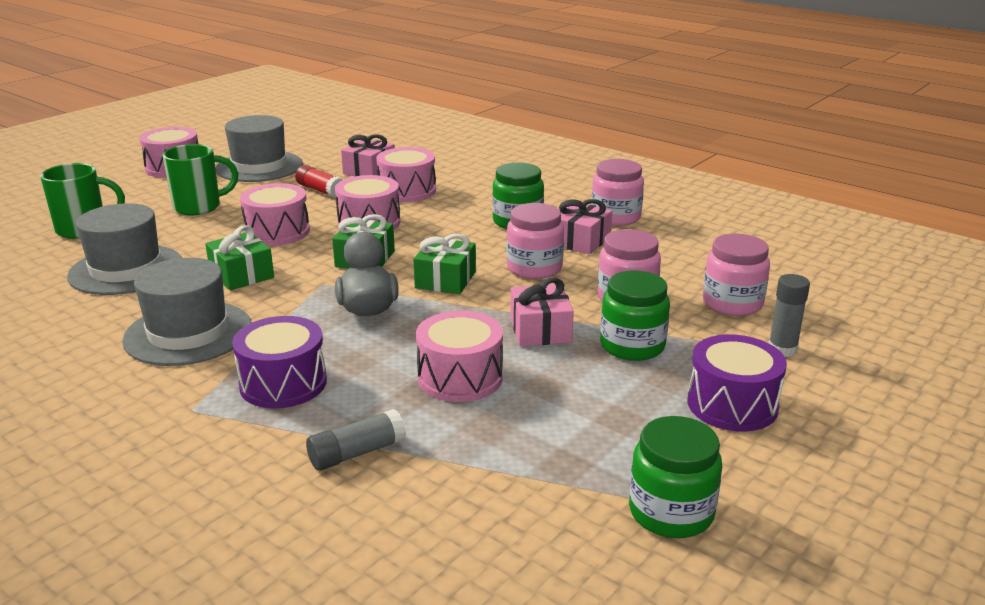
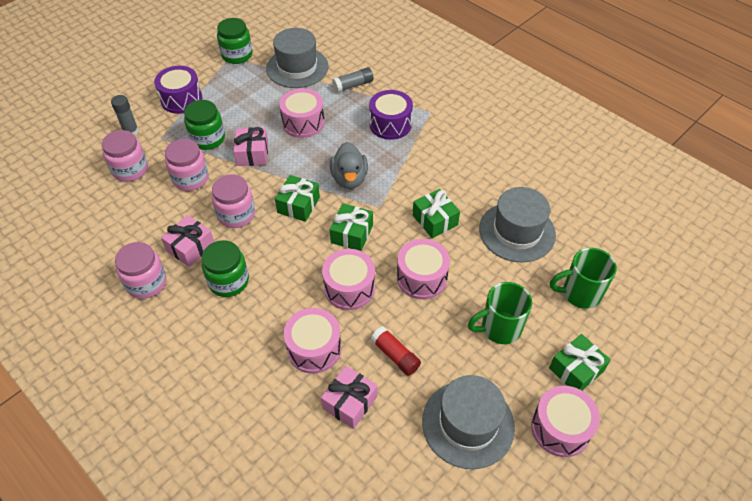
camera: 175 degrees left, 25 degrees up
(133, 190) = (576, 369): none -> green gift
(188, 333) = (450, 164): grey hat -> grey hat (297, 67)

